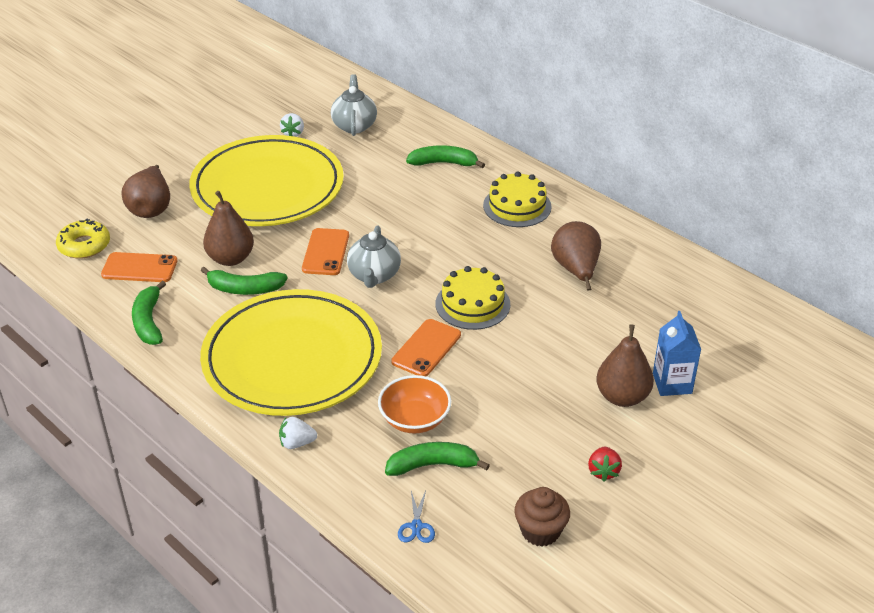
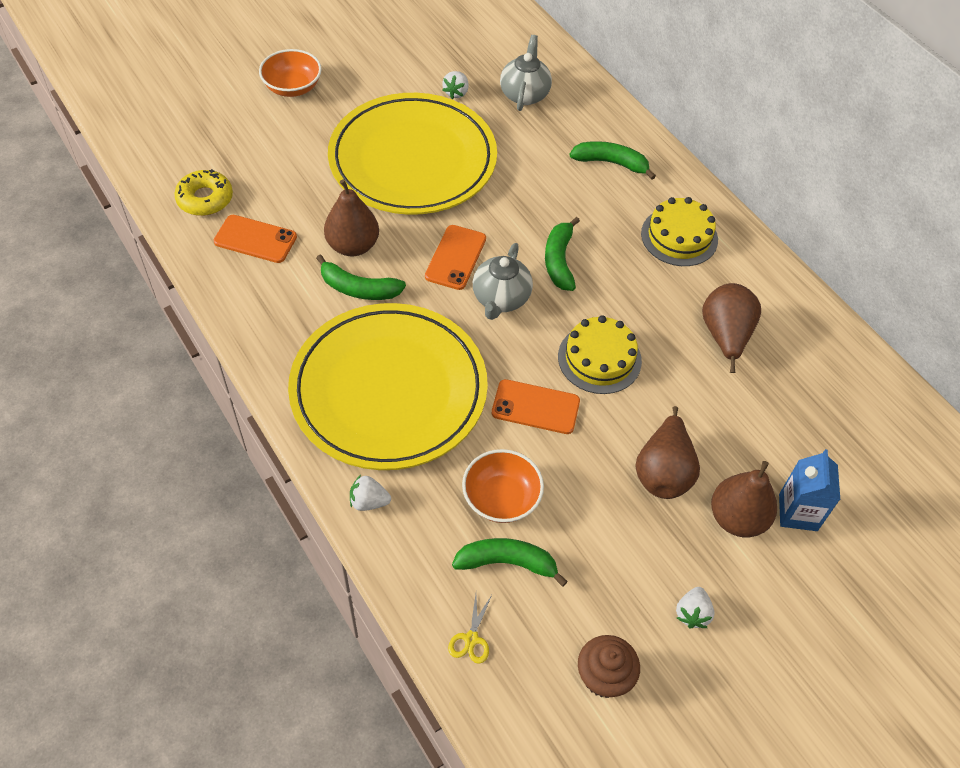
camera: 10 degrees right, 15 degrees up
(143, 151) = (292, 87): none -> orange bowl
(149, 321) = (250, 311): green banana -> green banana (559, 260)
(151, 208) = (284, 164): brown pear -> brown pear (663, 472)
(416, 526) = (471, 639): blue scissors -> yellow scissors
(426, 348) = (535, 407): orange phone -> orange phone turned 60 degrees clockwise
(603, 471) = (692, 613): red strawberry -> white strawberry

